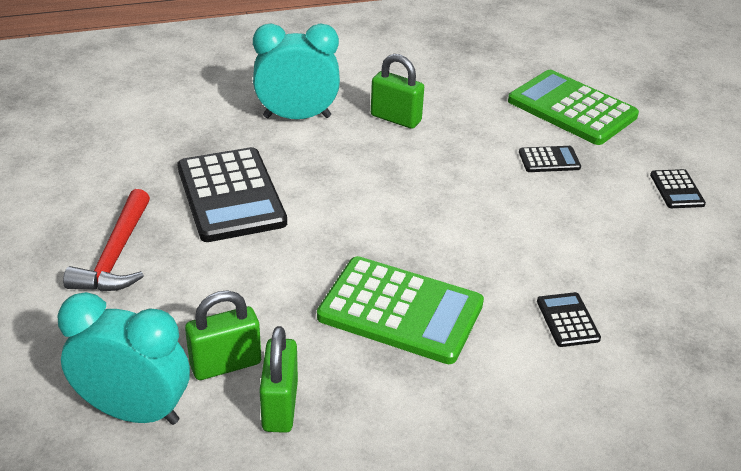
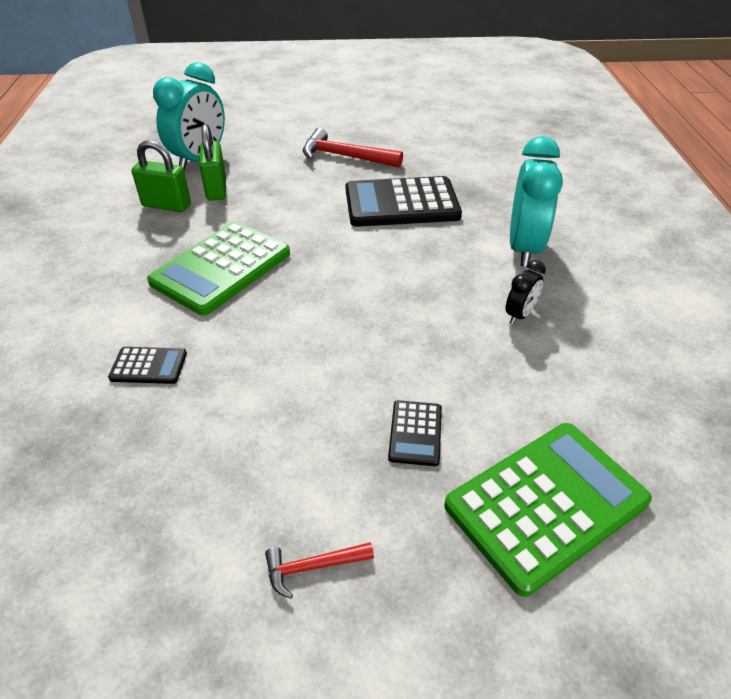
camera: 105 degrees right, 5 degrees up
(395, 118) = (519, 315): green padlock -> black clock
(677, 190) = (313, 567): black calculator -> red hammer

